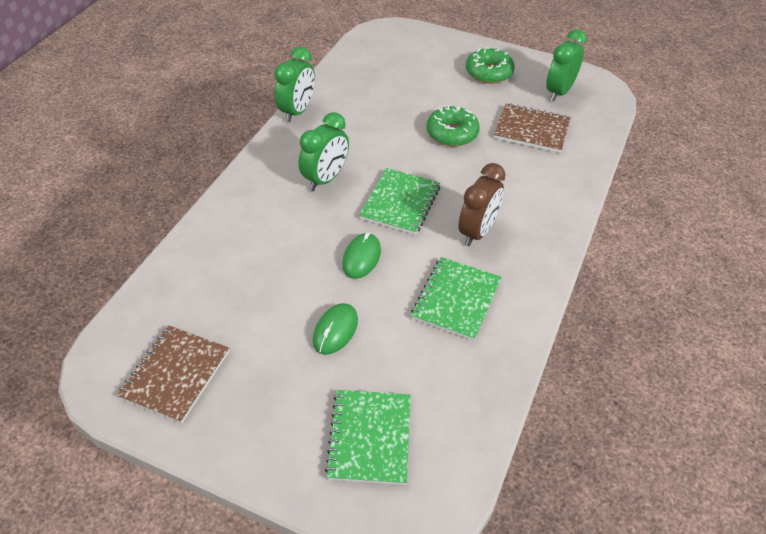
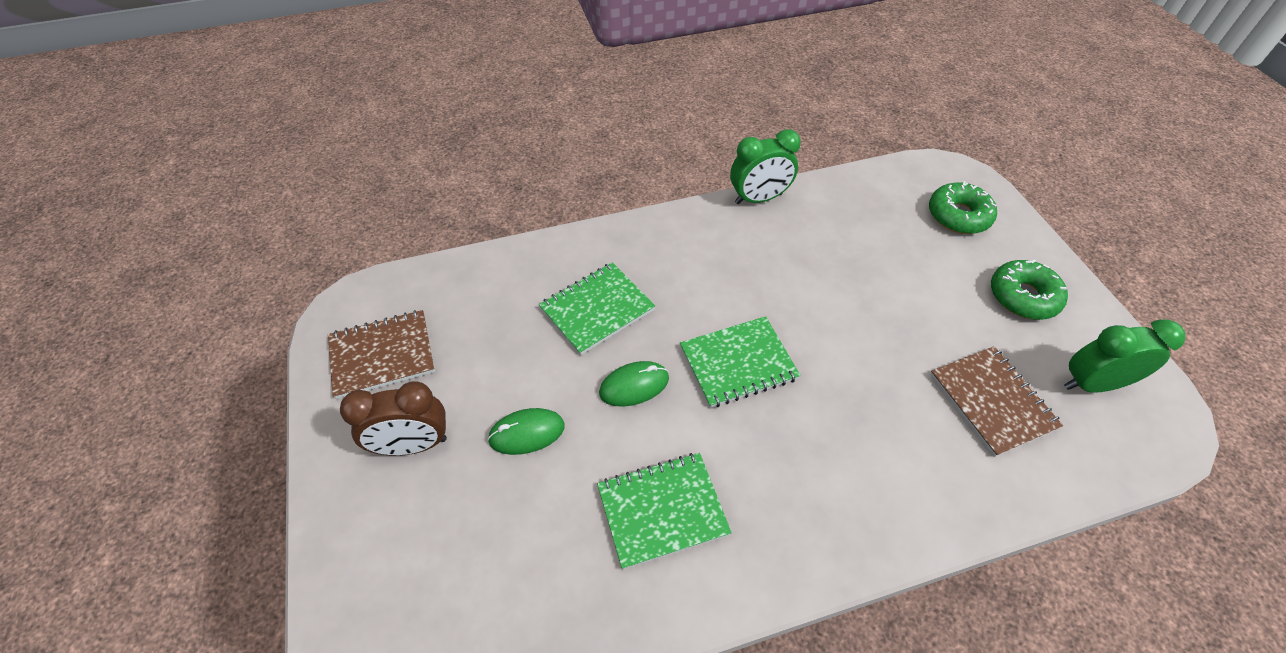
camera: 50 degrees right, 5 degrees up
(325, 179) = (700, 283): green clock -> none
(369, 438) = (425, 560): green notebook -> green notebook (597, 309)
(452, 133) = (887, 333): green donut -> green donut (958, 216)
(477, 232) = (775, 461): brown clock -> brown clock (413, 445)

